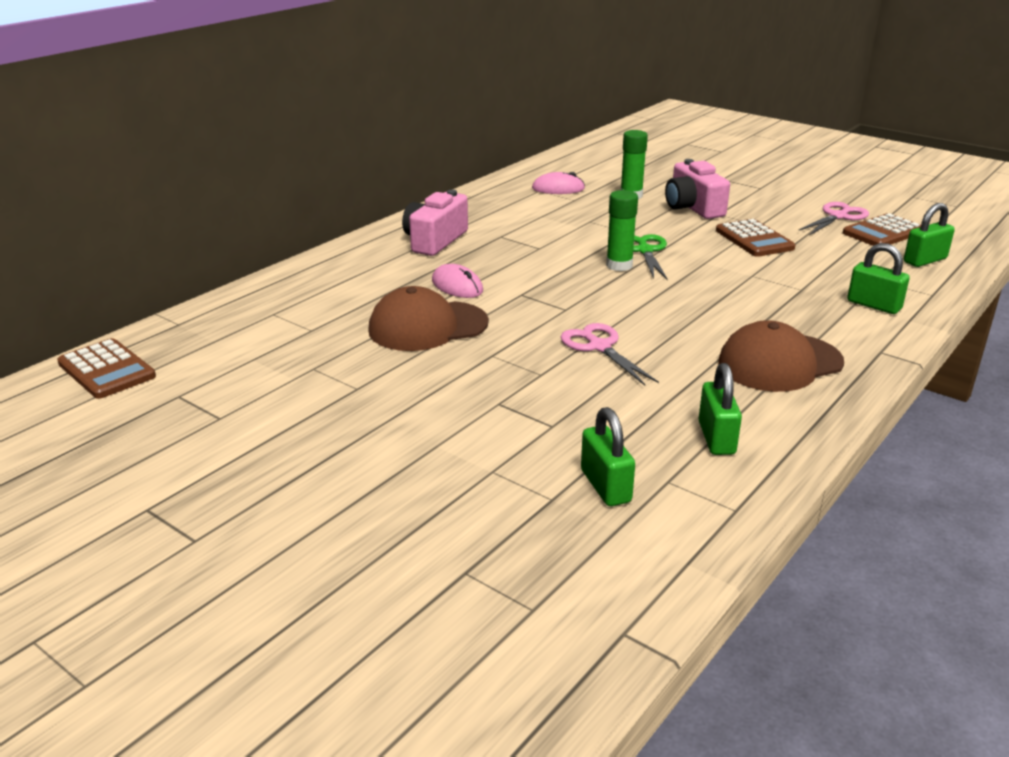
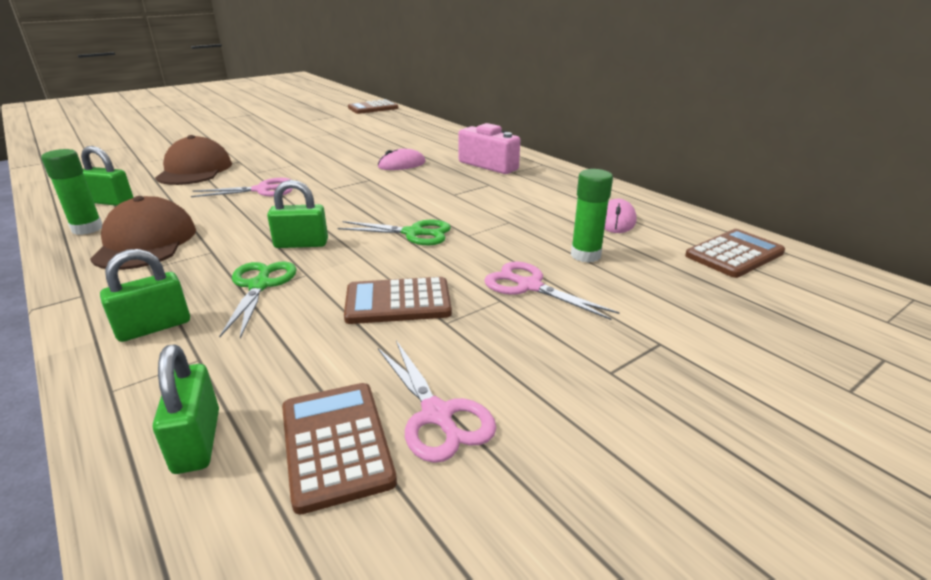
camera: 105 degrees right, 0 degrees up
(427, 326) = (349, 154): brown cap -> brown cap (195, 170)
(592, 161) = (734, 254): none -> brown calculator
(605, 486) = (128, 172): green padlock -> green padlock (301, 244)
(619, 265) = (389, 217): green glue stick -> green glue stick (87, 229)
(693, 208) = (529, 286): pink camera -> pink scissors
(786, 286) = (260, 285): none -> green scissors

